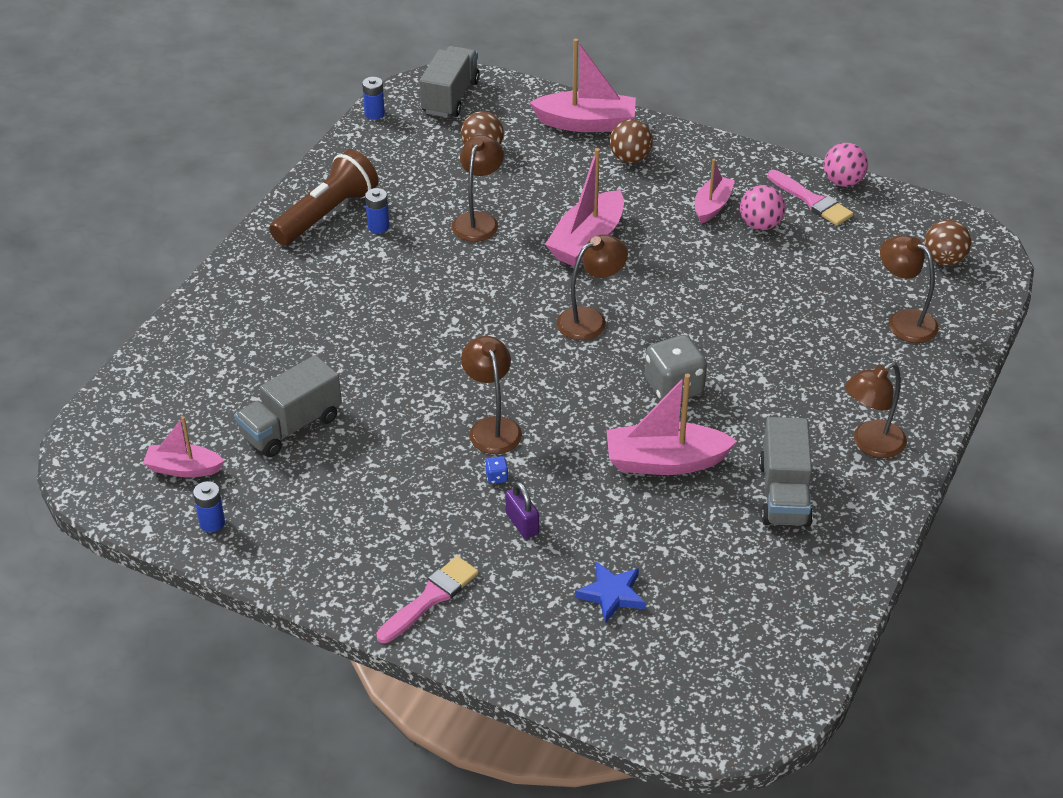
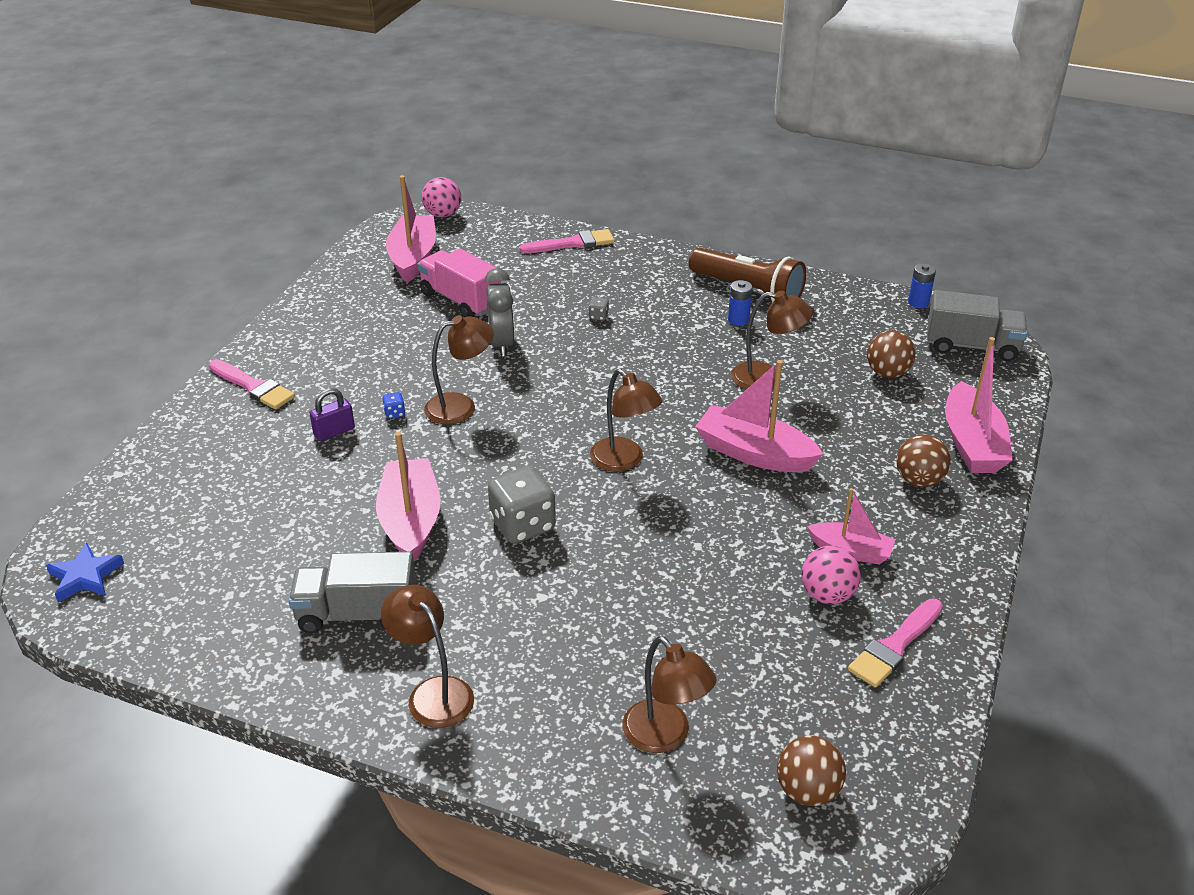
camera: 85 degrees right, 5 degrees down
(183, 468) = (413, 258): pink boat -> pink boat, size x1.62
(193, 332) = (572, 243): none -> pink brush
(212, 523) = (353, 276): blue battery -> none
(291, 426) = (461, 300): grey truck -> pink truck
(349, 321) = (598, 316): none -> grey dice
(385, 395) = (502, 344): none -> grey clock
(611, 594) = (237, 490): blue star -> blue star (85, 576)
(843, 182) = (950, 680): pink ball -> pink ball (443, 214)
(903, 321) = (665, 736): brown lamp -> brown lamp turned 105 degrees clockwise

